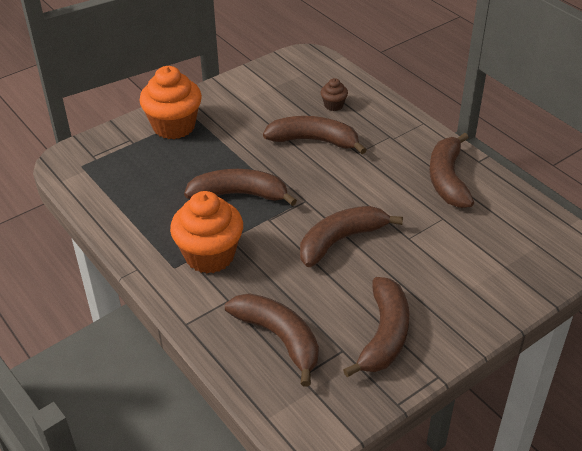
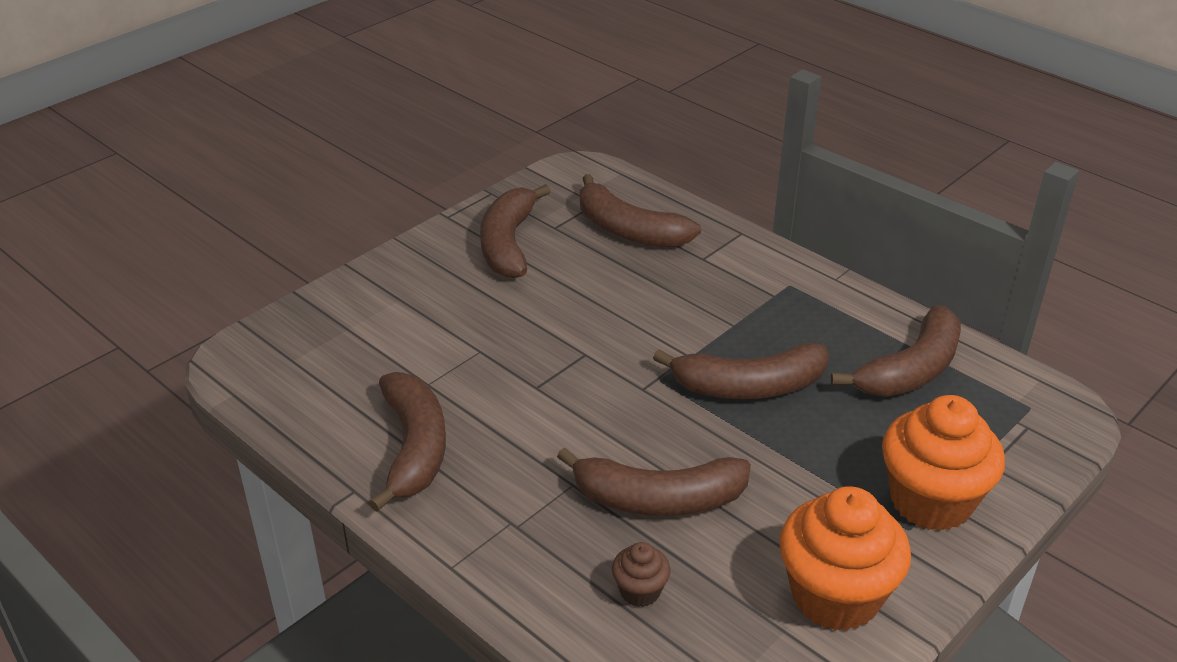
camera: 170 degrees right, 5 degrees down
(210, 255) = (750, 301): orange cupcake -> orange cupcake (835, 596)
(340, 240) = (577, 337): brown banana -> brown banana (911, 370)

